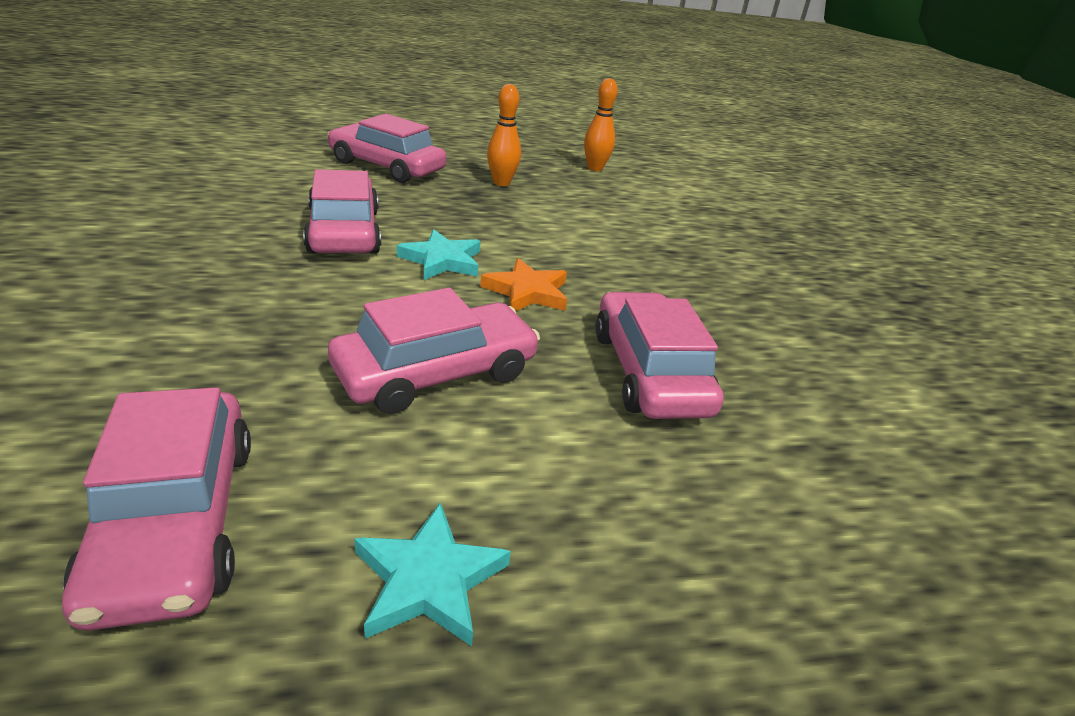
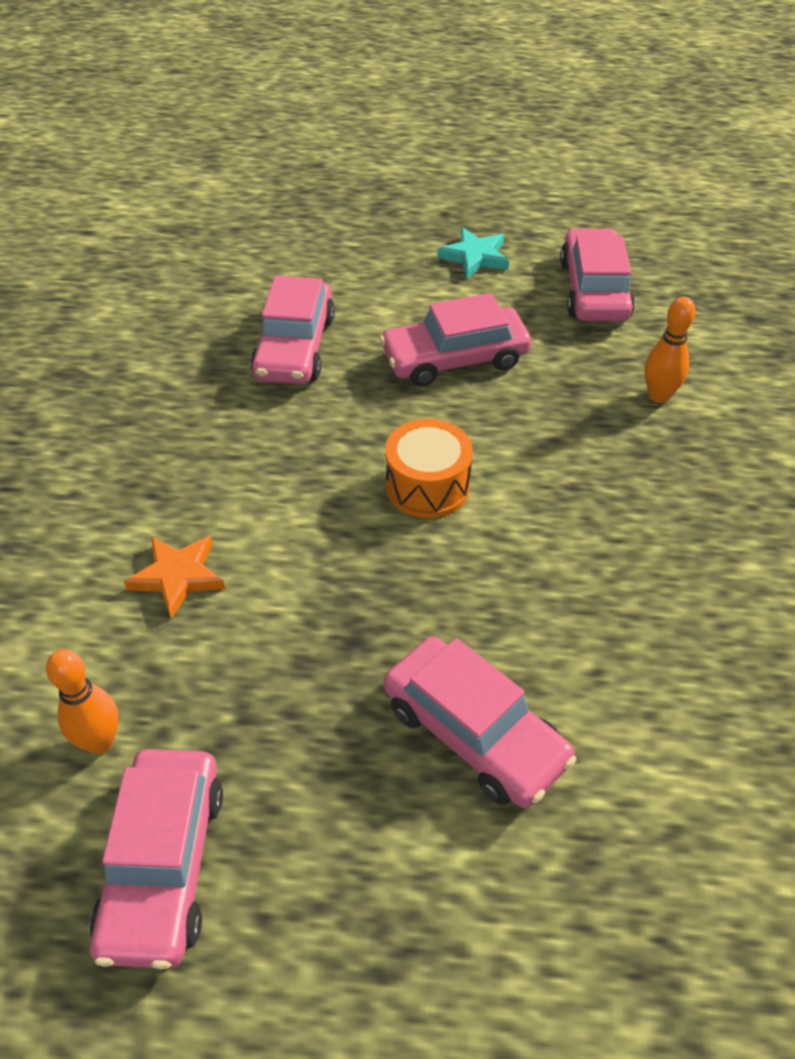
camera: 160 degrees left, 15 degrees up
(344, 231) = (530, 542): pink car -> pink car (163, 865)
(442, 260) = (427, 486): turquoise star -> orange drum
(501, 183) = (299, 676): orange bowling pin -> orange bowling pin (659, 396)
(527, 292) = (355, 436): orange star -> orange star (178, 576)

